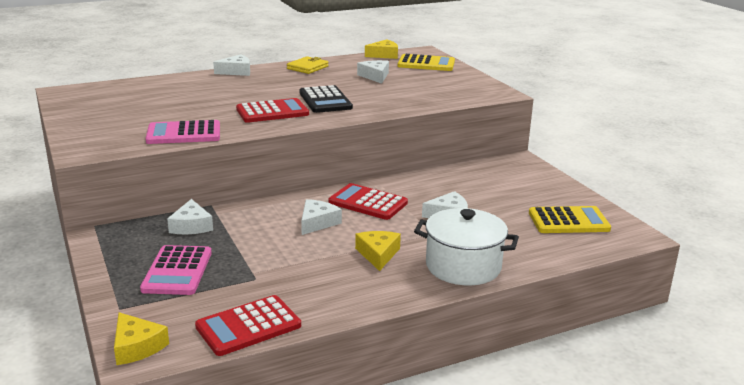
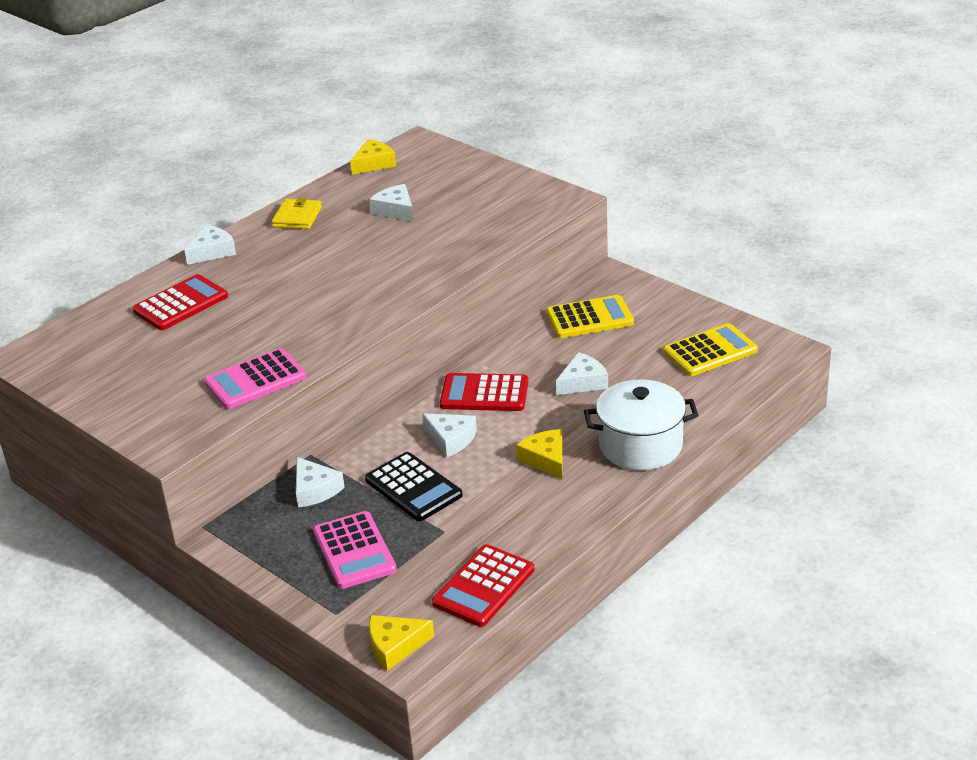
camera: 20 degrees left, 10 degrees up
(136, 347) = (395, 646): yellow cheese -> yellow cheese turned 135 degrees clockwise
(272, 112) = (326, 312): red calculator -> red calculator (181, 304)
(317, 223) = (451, 439): white cheese -> white cheese turned 120 degrees clockwise
(325, 100) = (371, 273): black calculator -> black calculator (413, 488)
(426, 64) = (440, 167): yellow calculator -> yellow calculator (589, 318)

